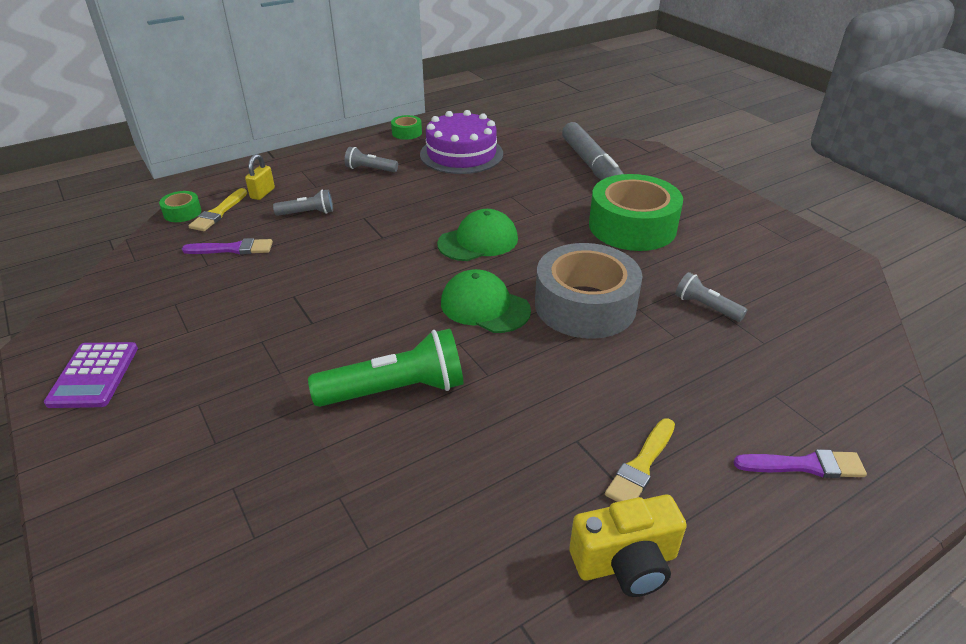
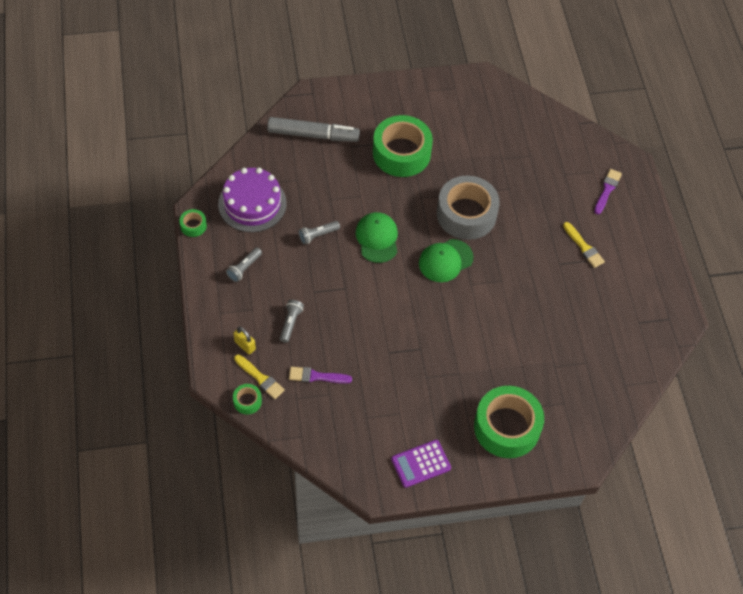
camera: 70 degrees left, 20 degrees up
(94, 375) = (421, 464): purple calculator -> purple calculator turned 135 degrees clockwise
(180, 461) = (507, 427): none -> green tape
(233, 249) = (316, 376): purple brush -> purple brush turned 105 degrees counterclockwise
(396, 390) = (495, 324): green flashlight -> none
(626, 563) = (627, 277): yellow camera -> none
(705, 307) = (493, 162): grey flashlight -> grey flashlight (318, 235)

